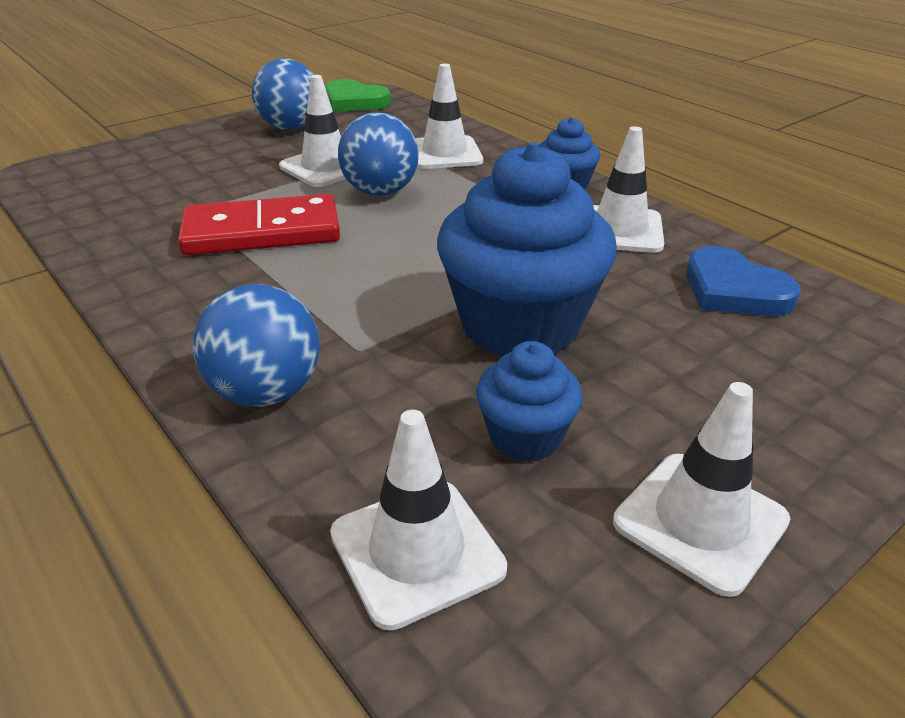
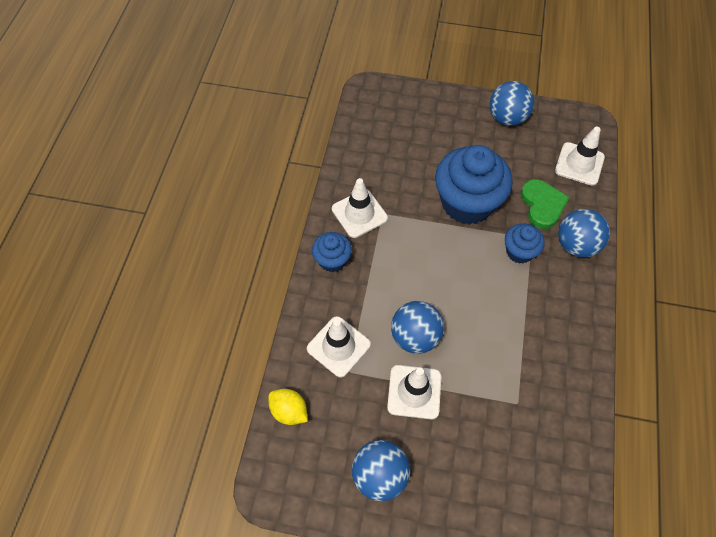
camera: 130 degrees left, 25 degrees up
(262, 232) = (502, 350): red domino -> none
(354, 101) = (297, 483): green heart -> green heart (542, 205)
(420, 116) = (289, 411): none -> yellow lemon
(525, 437) = (518, 168): blue cupcake -> blue cupcake (519, 252)
(700, 521) = (507, 118): white traffic cone -> blue ball
(734, 290) = (376, 155): blue heart -> none

